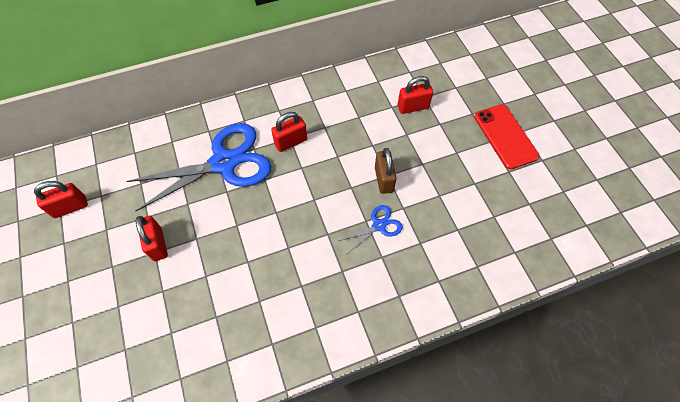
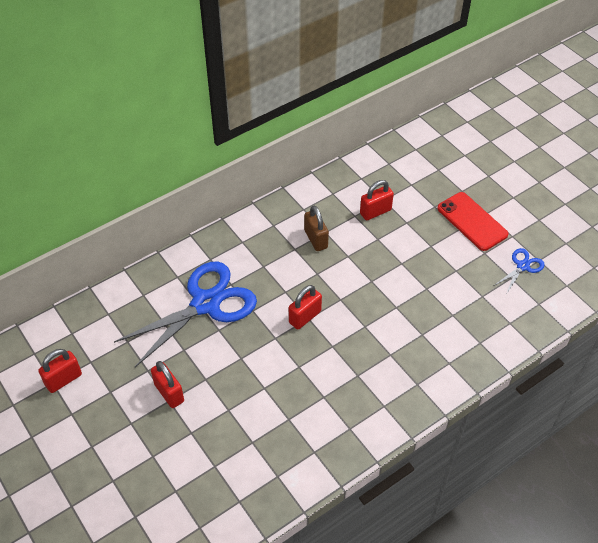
camera: 15 degrees left, 10 degrees down
(291, 142) = (266, 270): red padlock -> red padlock (305, 317)
(379, 226) = (378, 328): blue scissors -> blue scissors (522, 266)
(383, 179) = (369, 285): brown padlock -> brown padlock (315, 239)

